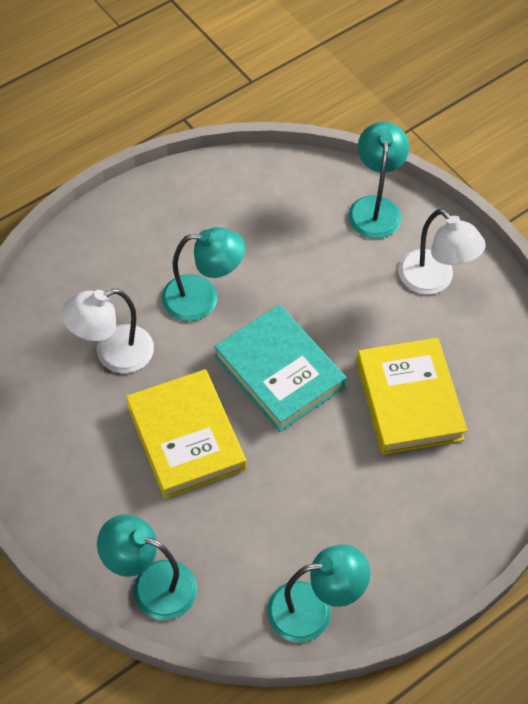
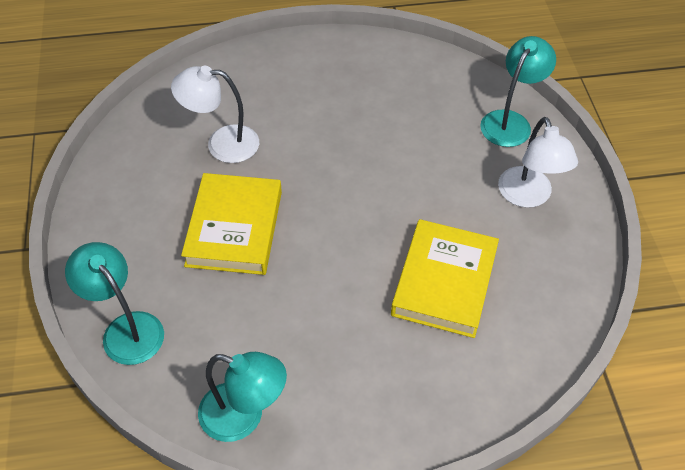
camera: 30 degrees right, 5 degrees down
(202, 298) = (320, 132): turquoise lamp -> none
(279, 372) = (345, 212): turquoise book -> none

